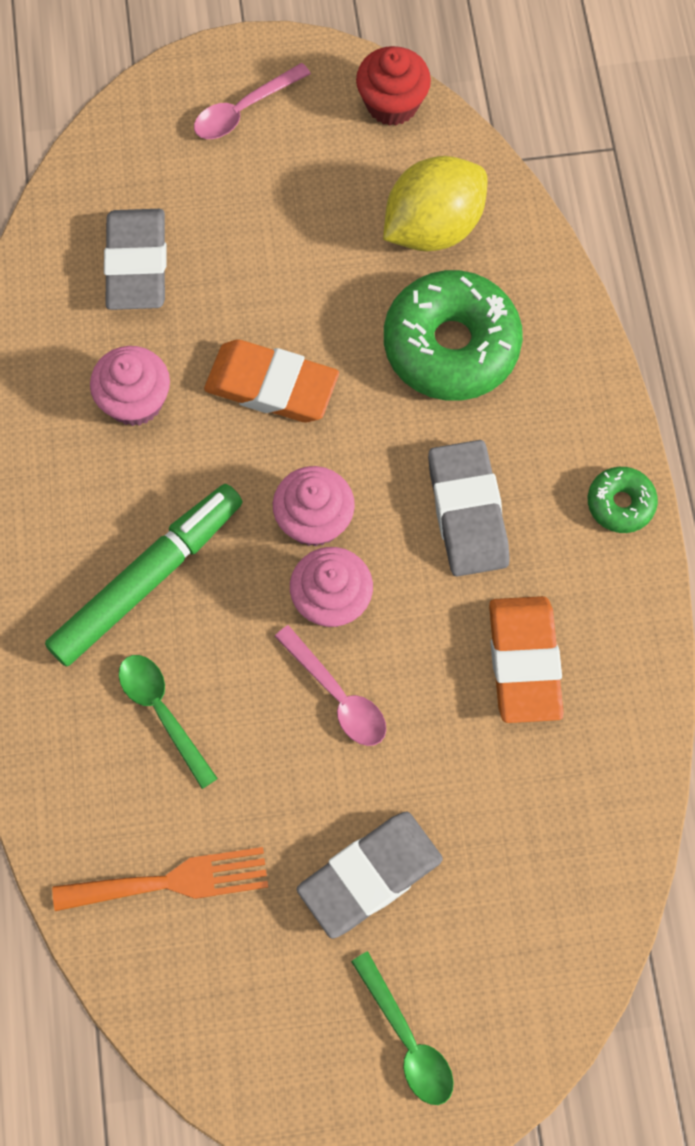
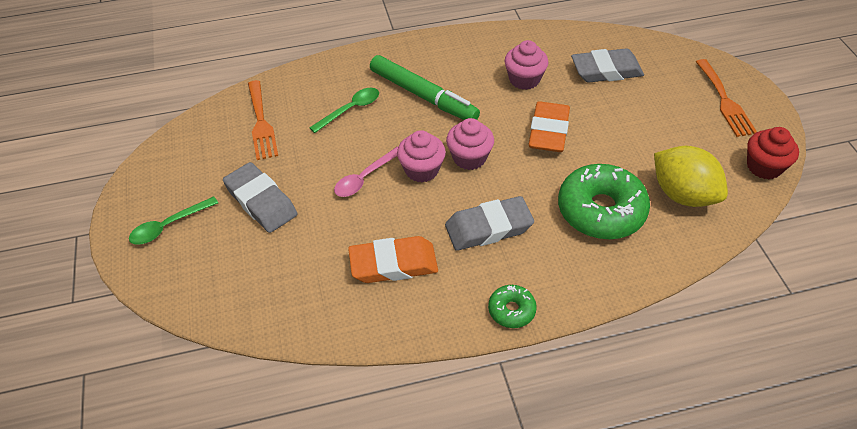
camera: 85 degrees right, 20 degrees down
(244, 110) = (725, 101): pink spoon -> orange fork

